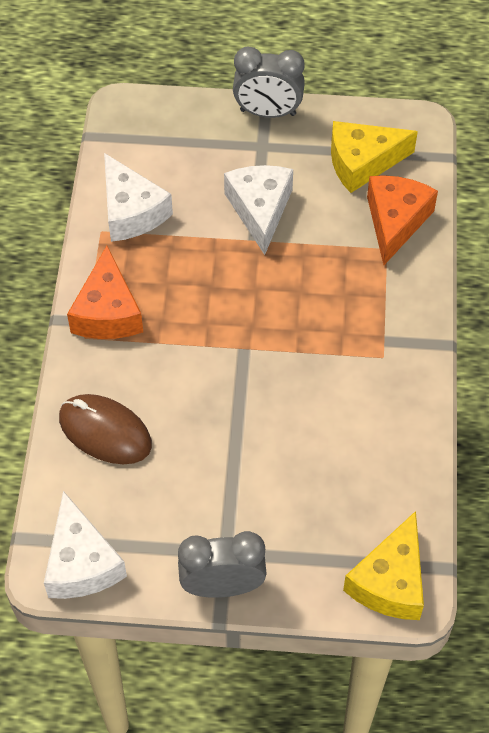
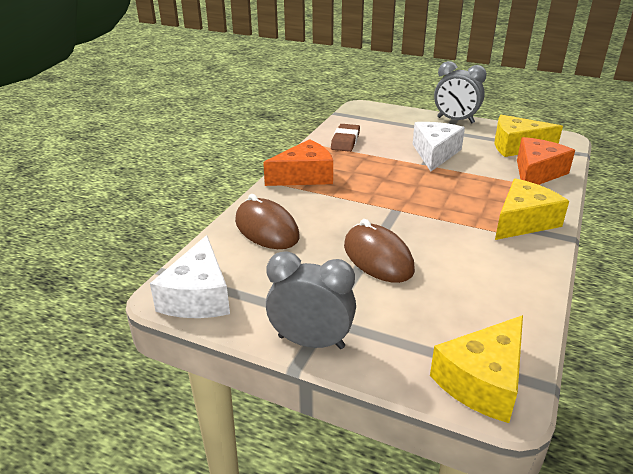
camera: 20 degrees right, 25 degrees down
(107, 312) = (304, 176): orange cheese -> orange cheese turned 135 degrees counterclockwise
(131, 211) = (345, 141): white cheese -> brown eraser
(249, 443) = (378, 258): none -> brown mouse
(393, 329) = (523, 221): none -> yellow cheese

